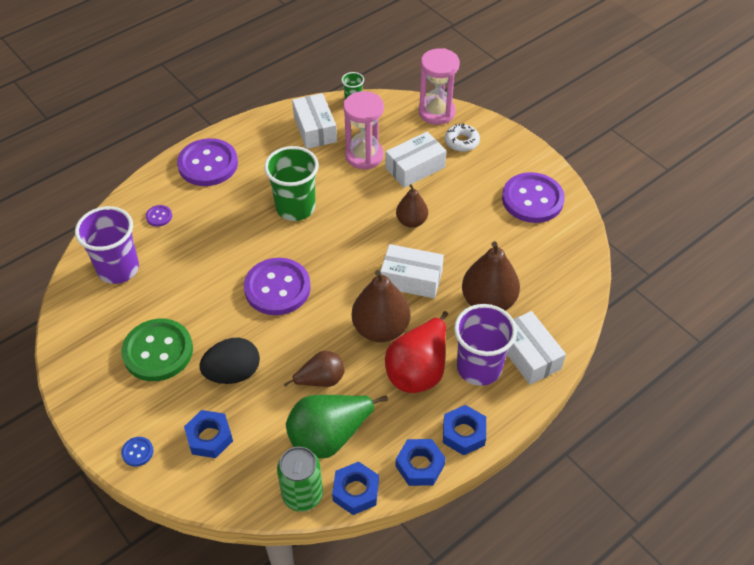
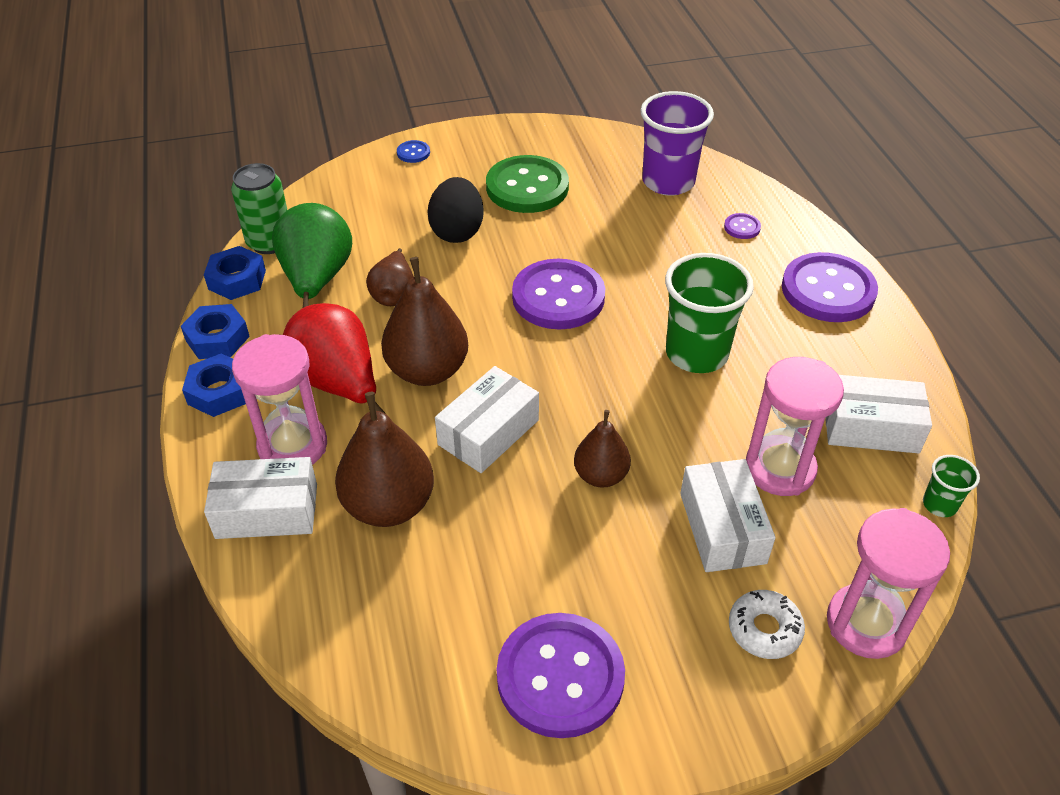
camera: 115 degrees right, 5 degrees down
(209, 437) = (390, 198): blue nut -> none
(479, 368) = (293, 446): purple cup -> pink hourglass

